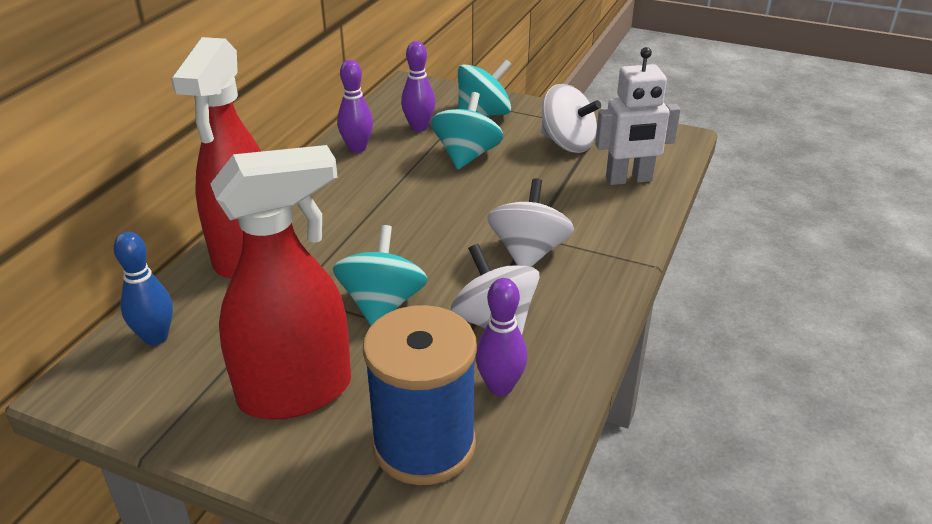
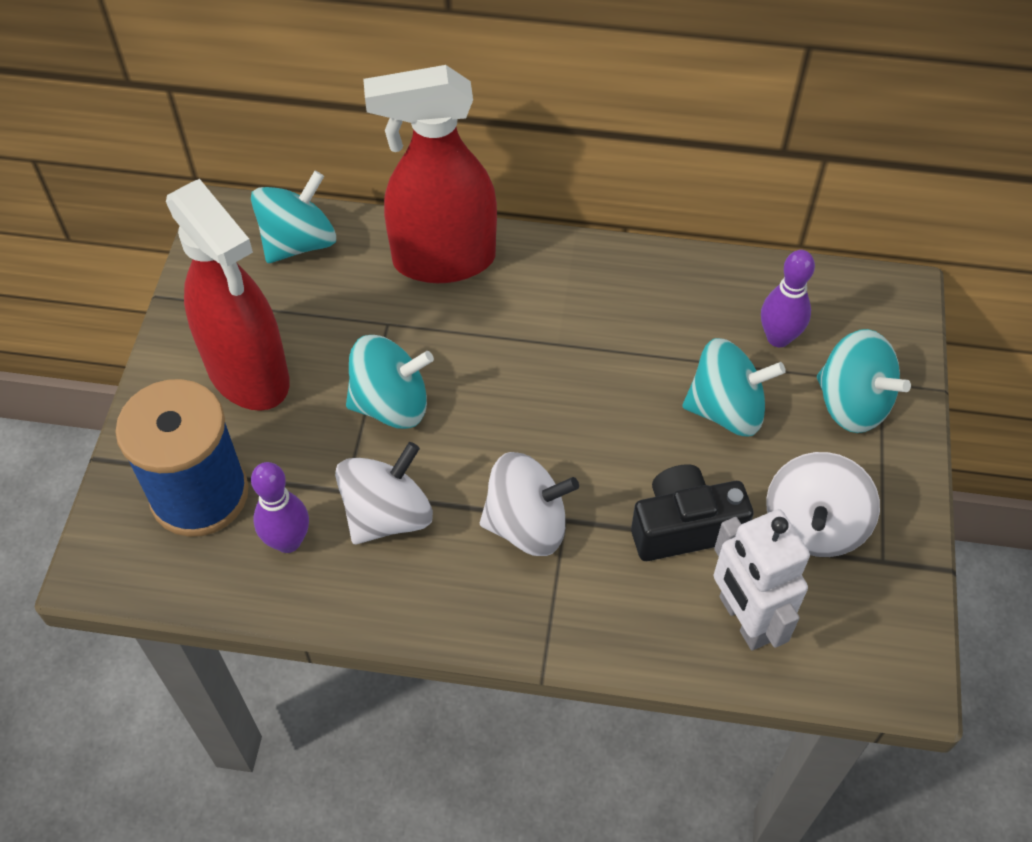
camera: 75 degrees right, 20 degrees up
(156, 337) = (299, 242): blue bowling pin -> turquoise spinning top
(357, 148) = (695, 288): purple bowling pin -> none
(553, 188) = (684, 527): none -> black camera

